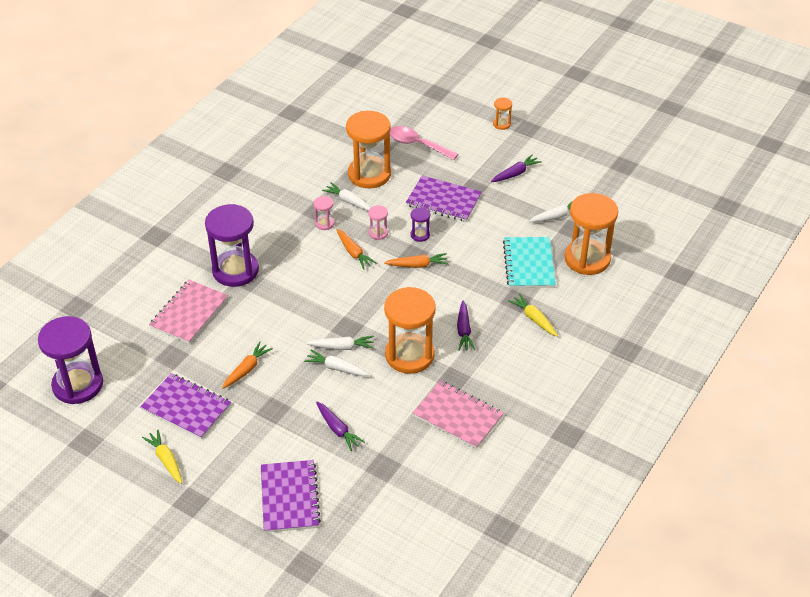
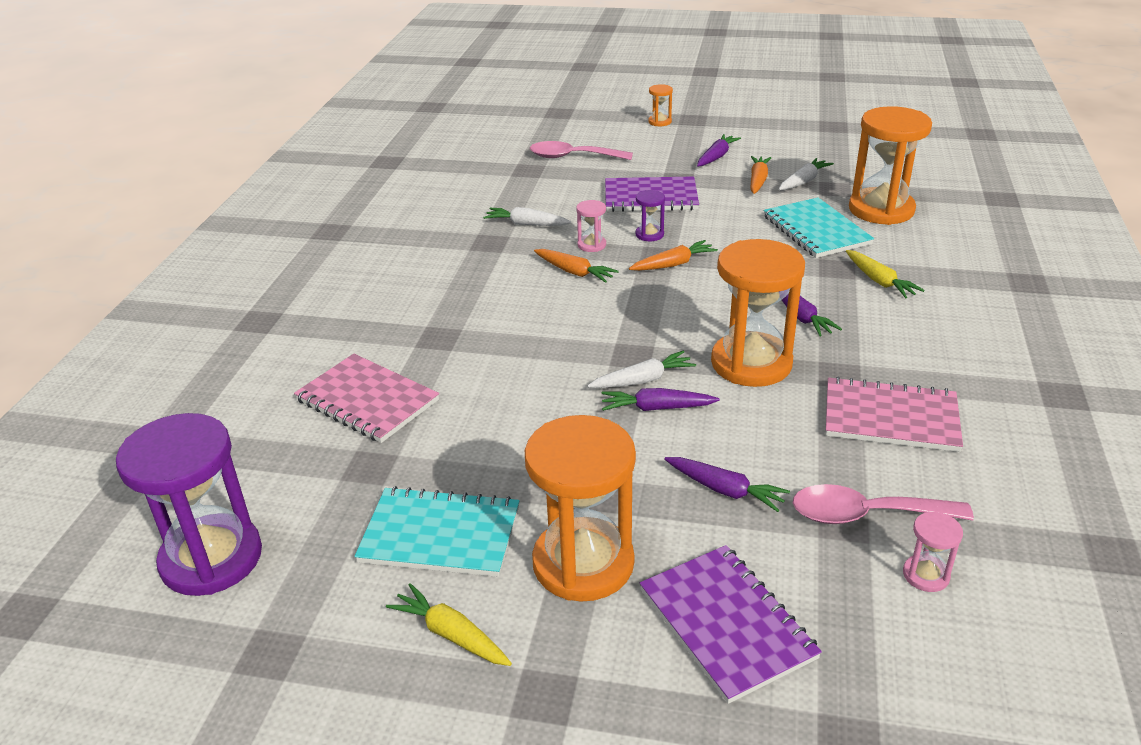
camera: 20 degrees left, 10 degrees down
(186, 407) = (440, 535): purple notebook -> turquoise notebook
(189, 313) = (367, 400): pink notebook -> pink notebook turned 60 degrees counterclockwise
(235, 270) = (411, 331): purple hourglass -> none
(247, 369) = (512, 449): orange carrot -> orange carrot (758, 180)
(324, 223) = (509, 252): pink hourglass -> pink hourglass (926, 575)
(337, 368) = (656, 408): white carrot -> purple carrot
(369, 174) = (533, 194): orange hourglass -> orange hourglass (583, 563)
(397, 467) = (865, 514): none -> pink spoon
(534, 319) = (879, 281): yellow carrot -> yellow carrot turned 150 degrees counterclockwise

